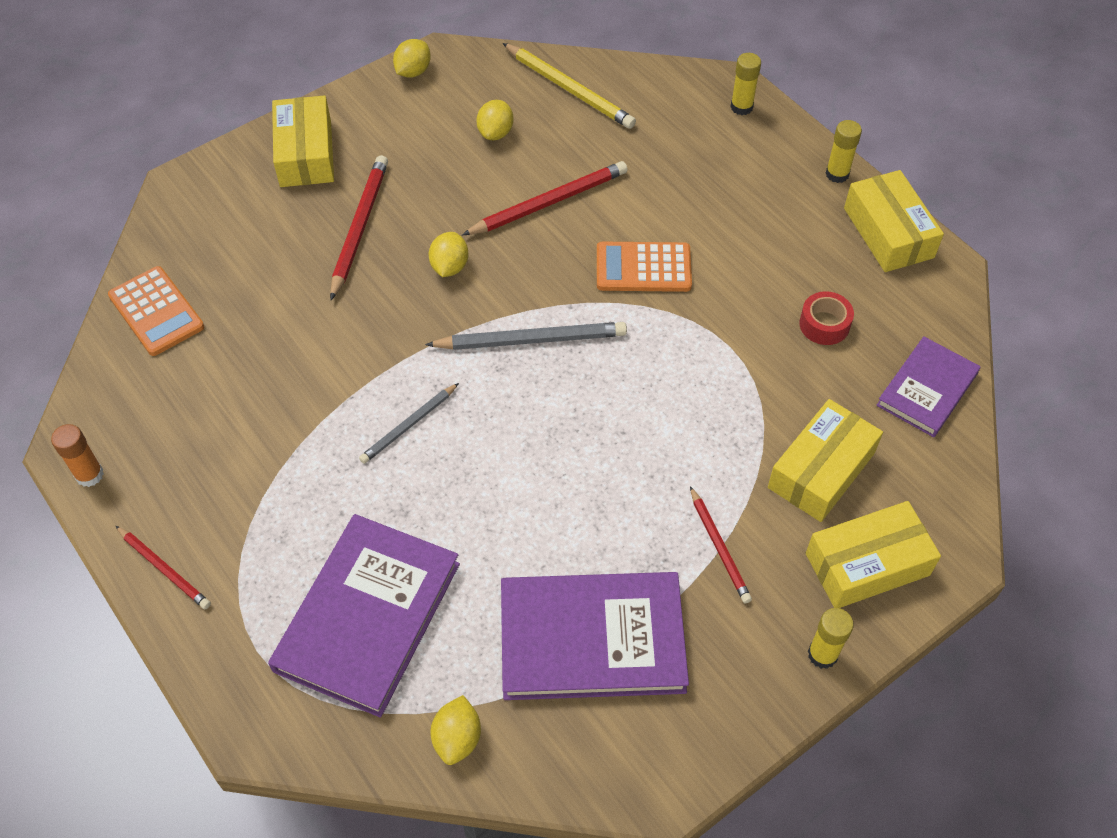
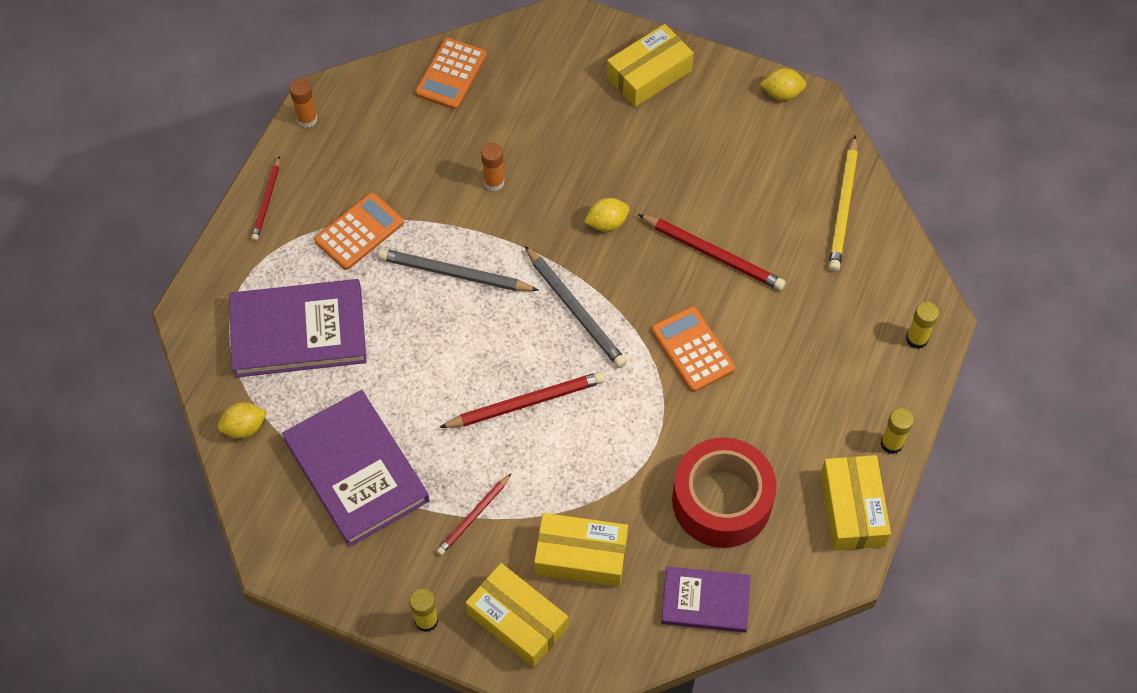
camera: 60 degrees right, 5 degrees up
(284, 492) = (359, 232): none -> orange calculator
(324, 337) = (494, 182): none -> orange glue stick
(359, 228) = (603, 147): red pencil -> red pencil (526, 402)
(409, 425) = (455, 274): grey pencil -> grey pencil, size x1.62
(495, 133) = (758, 182): yellow lemon -> none
(824, 324) = (721, 501): red tape -> red tape, size x2.22
(888, 233) = (852, 509): yellow box -> yellow box turned 45 degrees counterclockwise

